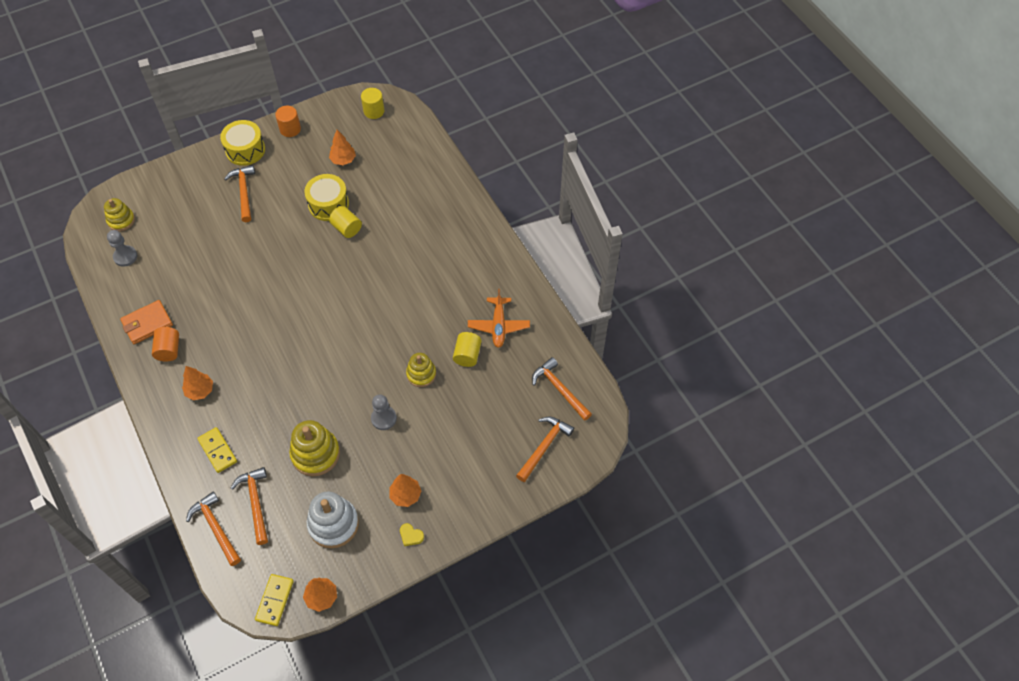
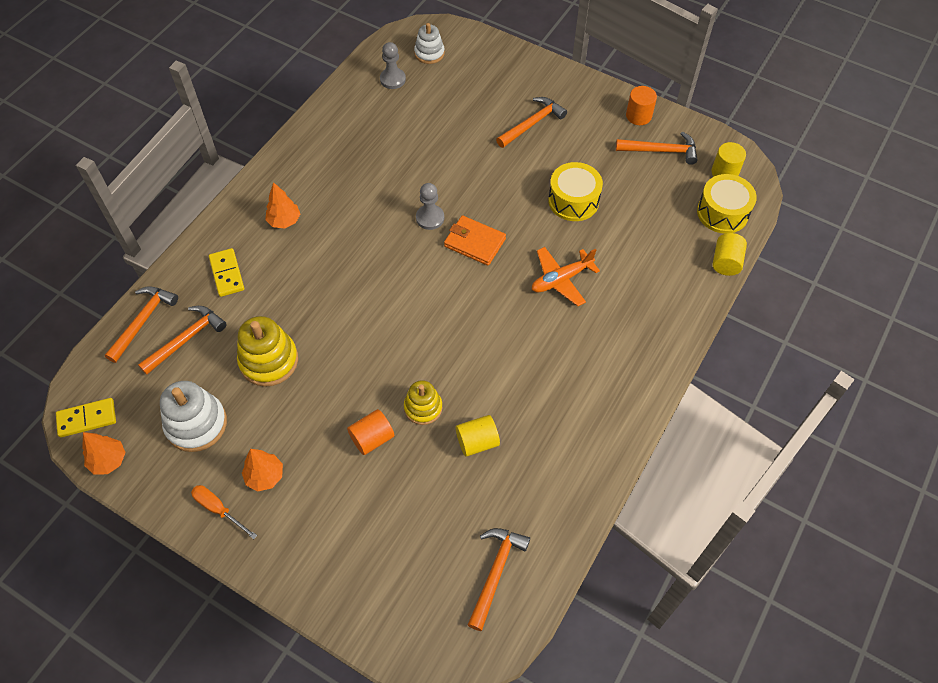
camera: 60 degrees right, 0 degrees up
(121, 220) = (429, 53): yellow stacking toy -> white stacking toy
(147, 323) = (332, 138): orange wallet -> orange wallet (475, 242)
(169, 350) = (314, 170): orange cylinder -> orange cylinder (372, 438)
(218, 451) = (227, 274): yellow domino -> yellow domino turned 45 degrees counterclockwise
(245, 150) = (583, 95): yellow drum -> yellow drum (722, 213)
(343, 160) = (639, 182): orange tree -> none
(346, 228) = (556, 233): yellow cylinder -> yellow cylinder (726, 262)
(384, 418) = (346, 401): grey pawn -> grey pawn (430, 218)
(411, 536) = (218, 509): yellow heart -> orange screwdriver
(498, 326) = (537, 454): orange plane -> orange plane (561, 279)
(544, 447) = (407, 596): orange hammer -> orange hammer (661, 151)

